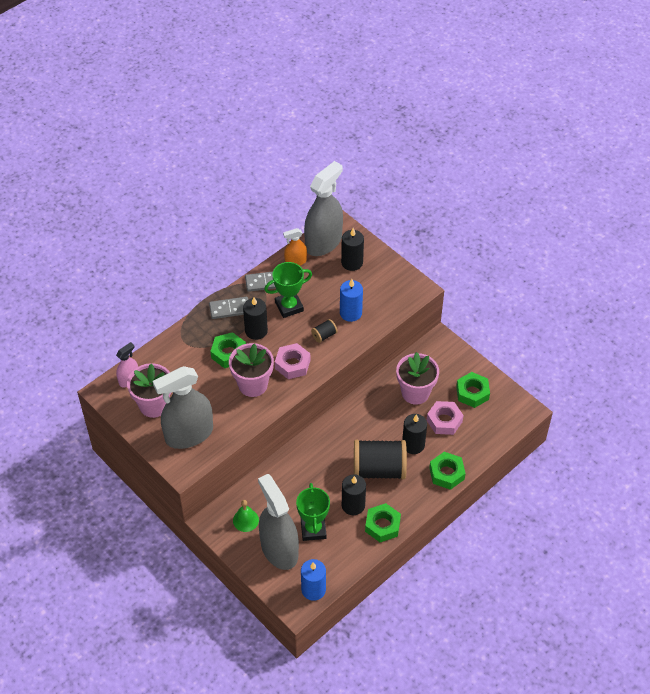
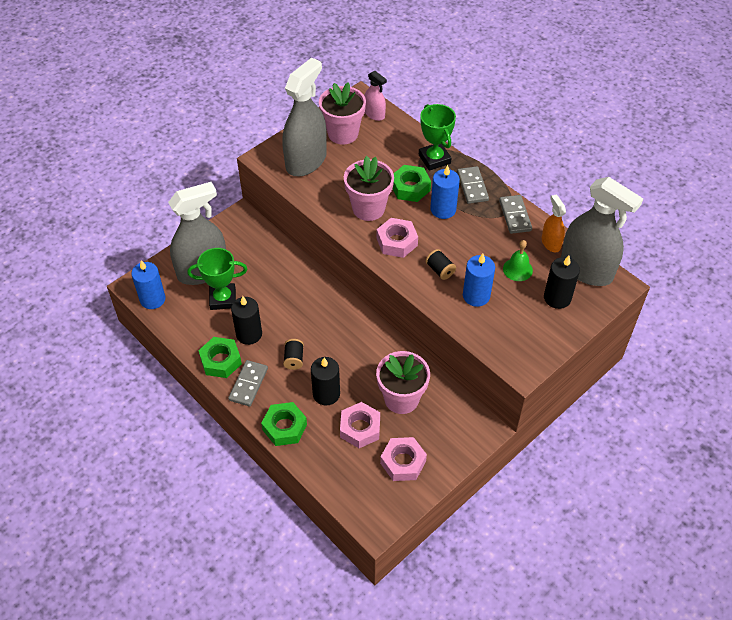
camera: 90 degrees right, 0 degrees up
(189, 434) = (306, 161): grey spray bottle -> grey spray bottle turned 60 degrees clockwise
(245, 520) = (239, 243): green bell -> green bell (517, 269)
(256, 331) = (443, 209): black candle -> blue candle
(289, 306) = (480, 238): green trophy -> green trophy (434, 159)
(379, 469) = (294, 359): black spool -> black spool, size x0.43
(406, 502) = (248, 384): none -> grey domino
(472, 393) = (403, 462): green nut -> pink nut

